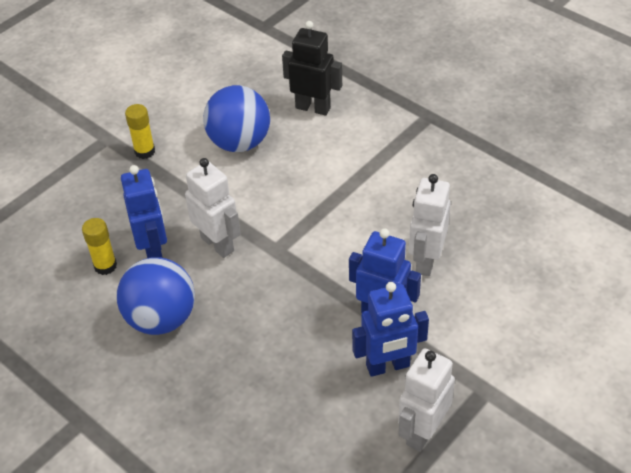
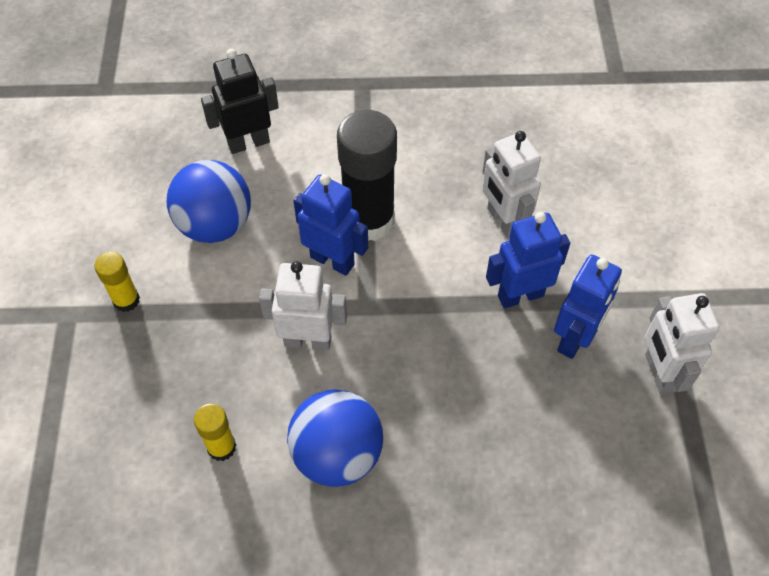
camera: 45 degrees left, 10 degrees up
(154, 251) = (253, 394): blue robot -> blue robot (332, 260)
(335, 201) = (369, 220): none -> black glue stick

